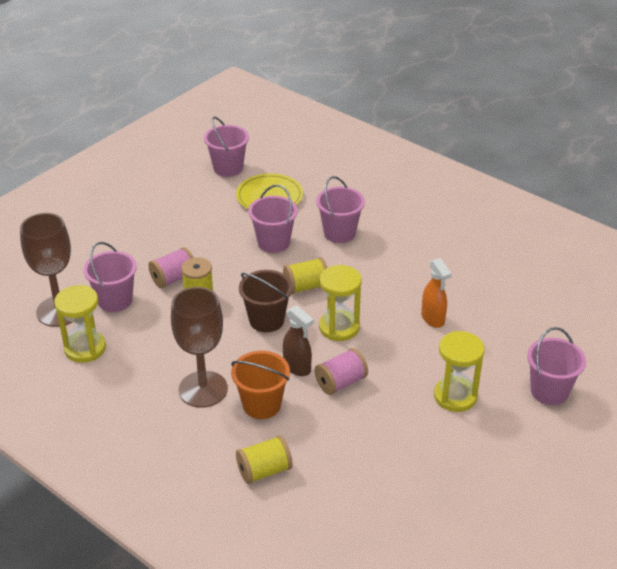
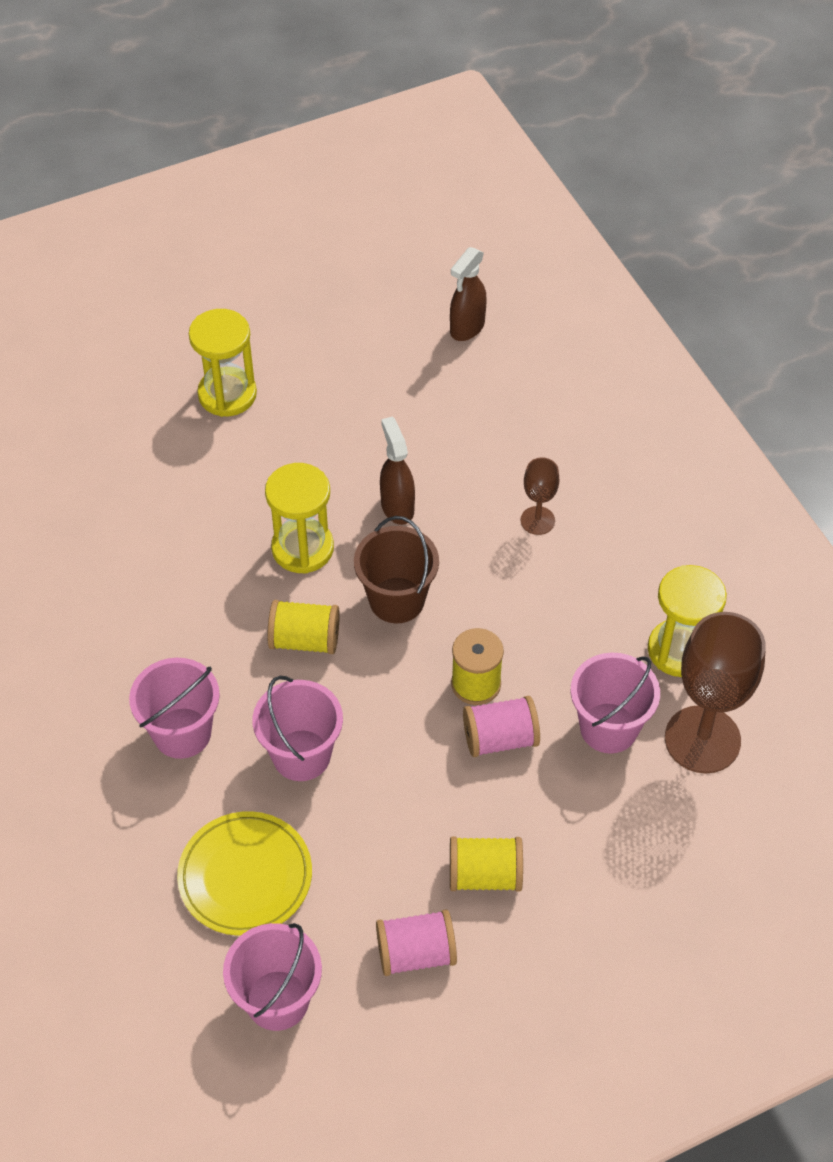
camera: 155 degrees left, 15 degrees up
(203, 389) = (537, 520): brown goblet -> brown goblet, size x0.49
(262, 405) = (472, 470): orange bucket -> none
(264, 471) = (512, 387): yellow spool -> yellow spool (485, 875)
(323, 505) = (467, 328): none -> brown spray bottle
(340, 382) = (354, 464): pink spool -> pink spool (416, 953)
(433, 319) = (165, 513): orange spray bottle -> none
(549, 391) = (111, 359): pink bucket -> none

